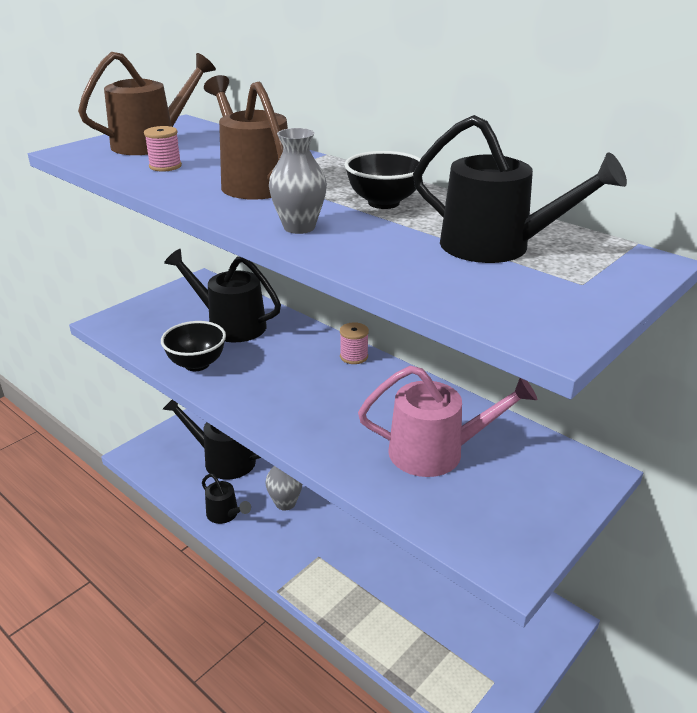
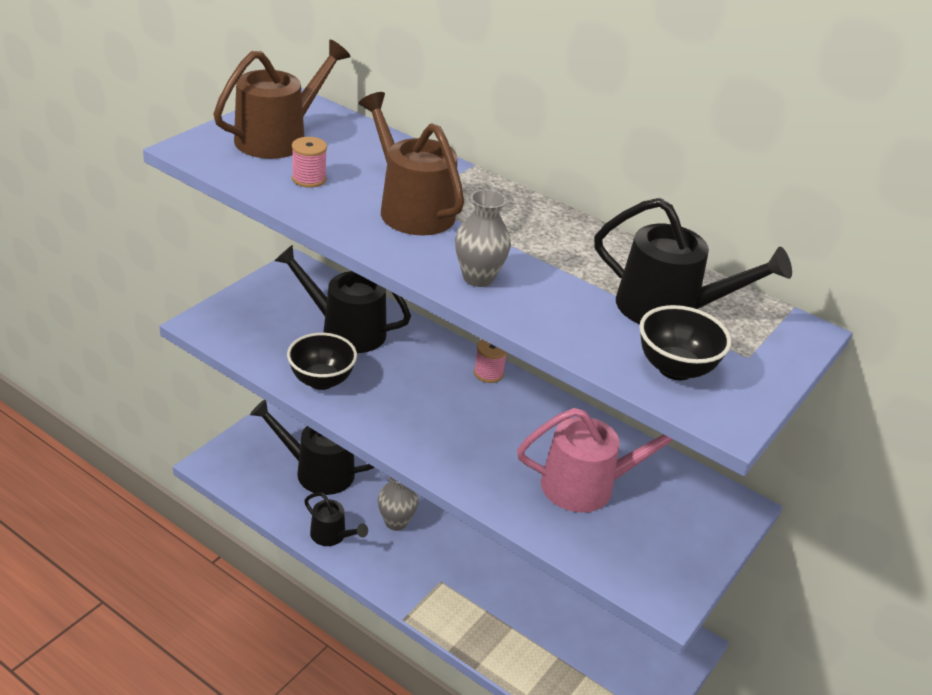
camera: 10 degrees left, 5 degrees up
(383, 203) = (551, 244): black bowl -> black bowl (675, 368)

